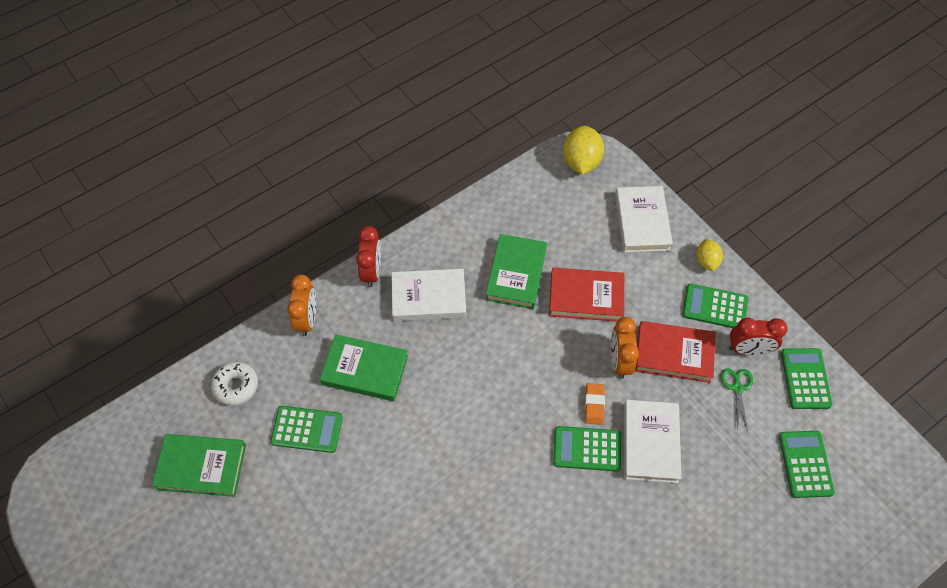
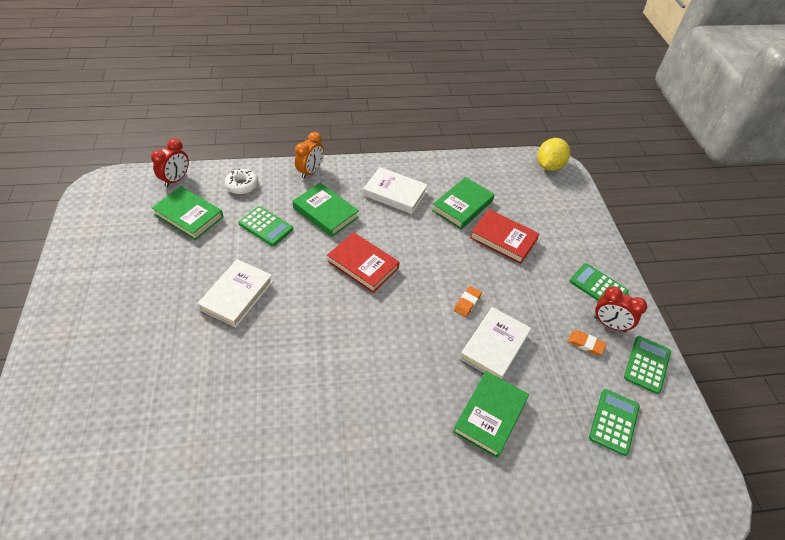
camera: 25 degrees right, 10 degrees down
(372, 271) = (369, 165): red clock -> red clock (176, 179)
(587, 449) = (444, 326): green calculator -> none
(619, 361) = (503, 286): orange clock -> none
(642, 222) = (572, 215): white book -> white book (237, 295)
(673, 354) = (547, 300): red book -> red book (363, 265)
(689, 527) = (490, 415): none -> green book
(706, 261) = (608, 257): yellow lemon -> none
(737, 388) = (585, 344): green scissors -> orange eraser

